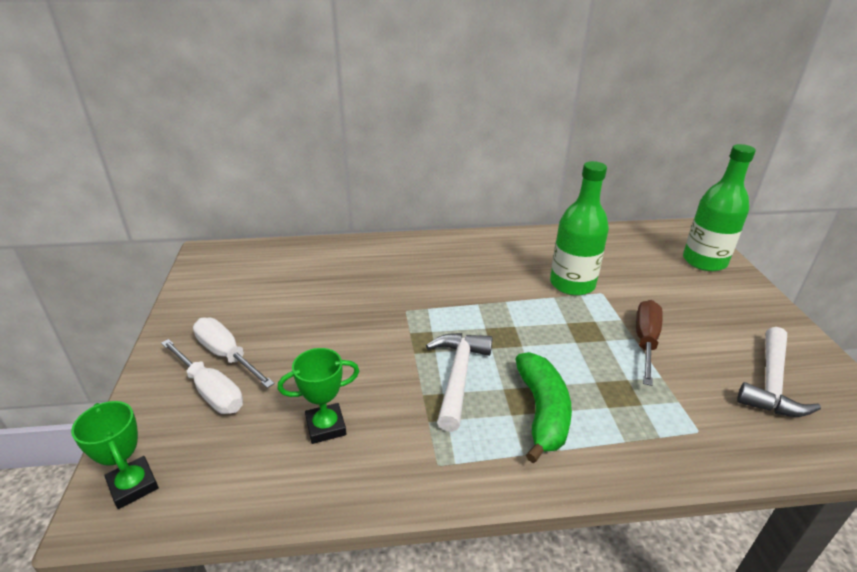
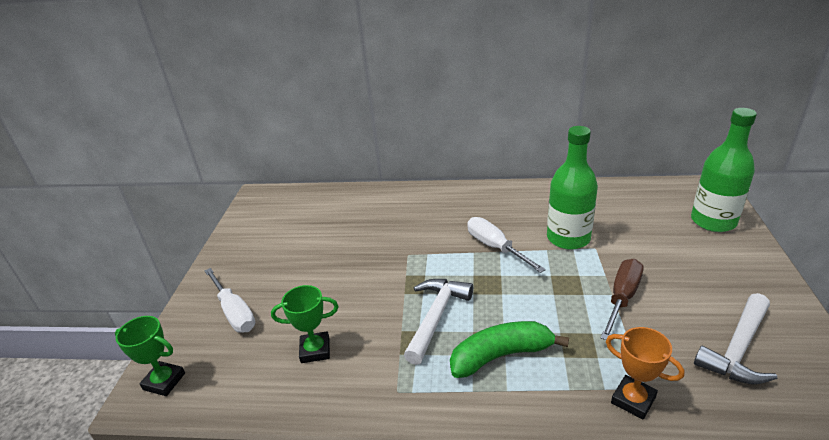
camera: 15 degrees right, 0 degrees up
(133, 485) = (164, 381): green trophy -> green trophy turned 45 degrees counterclockwise
(227, 355) = (253, 284): white screwdriver -> white screwdriver (495, 247)
(542, 412) = (501, 355): green banana -> green banana turned 120 degrees counterclockwise
(692, 445) = (633, 400): none -> orange trophy

